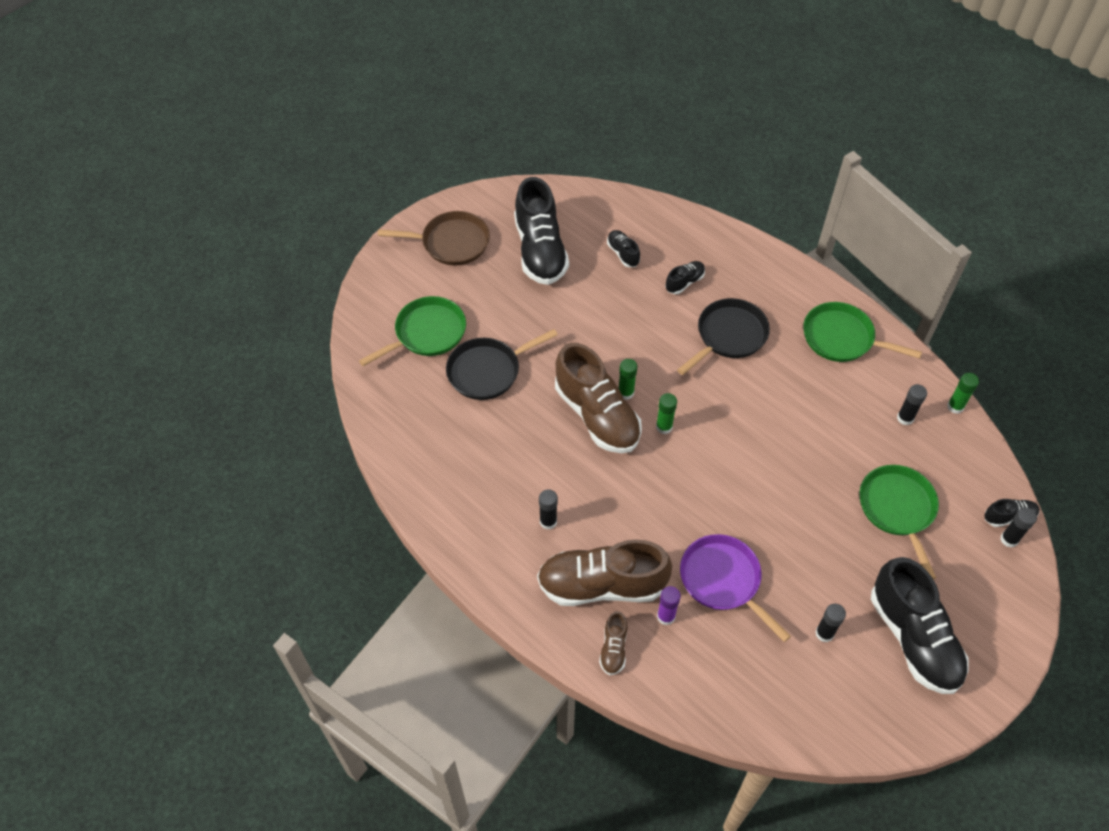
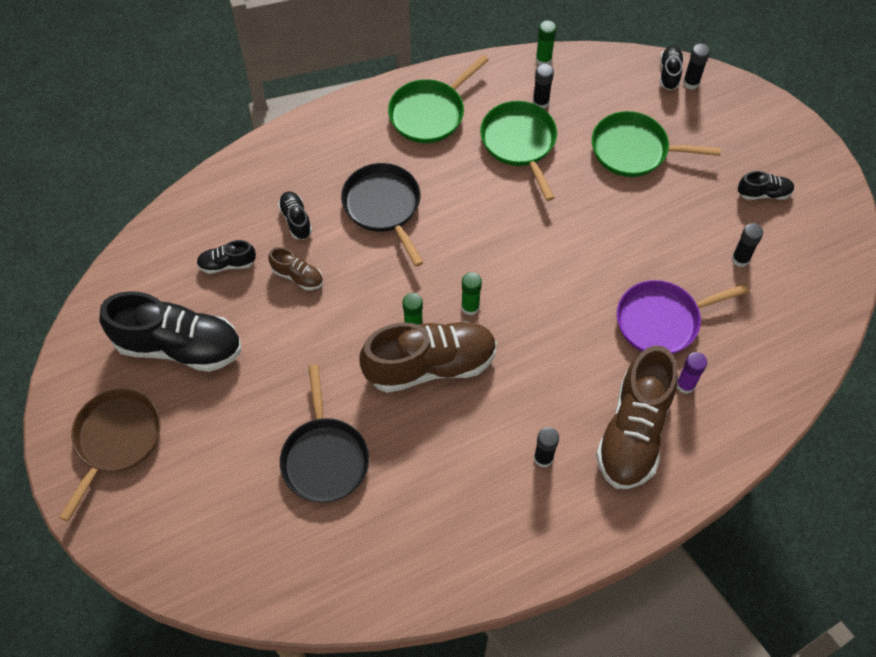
camera: 70 degrees left, 5 degrees up
(427, 333) = (240, 509): green pan -> green pan (520, 143)
(613, 648) = (706, 445): brown shoe -> brown shoe (297, 276)
(913, 638) = (763, 193): black shoe -> black shoe, size x0.45

